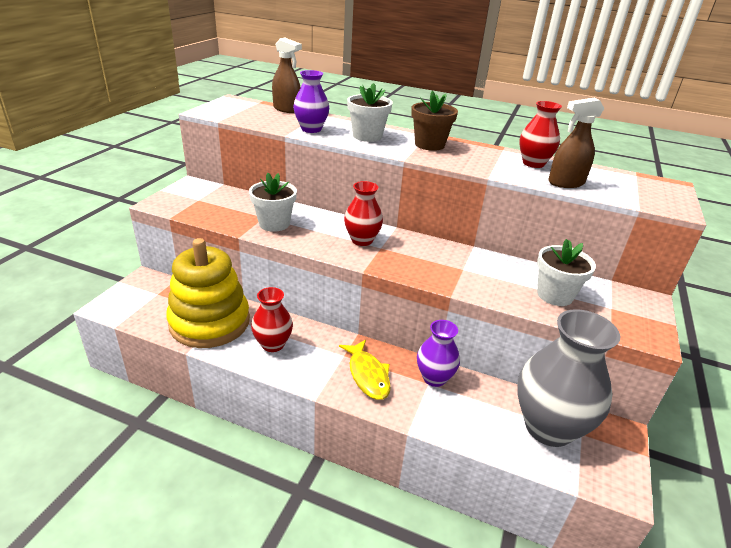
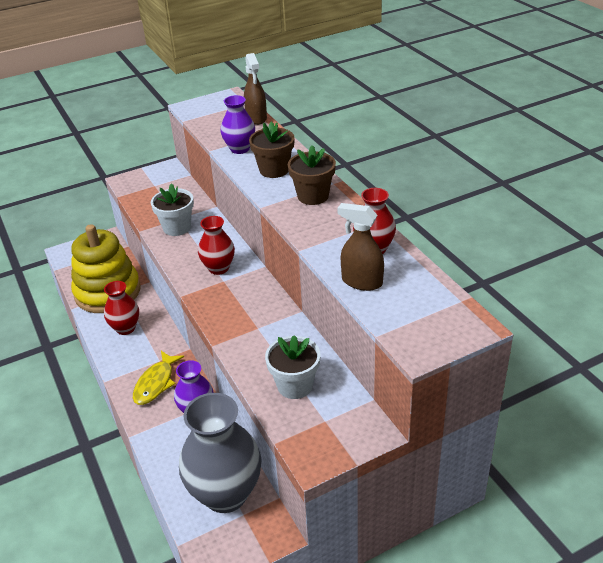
camera: 45 degrees right, 5 degrees up
(367, 136) = (274, 170): white flower pot -> brown flower pot

